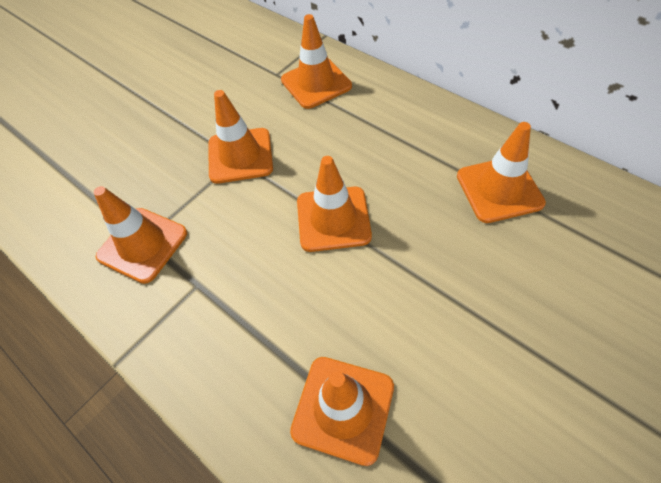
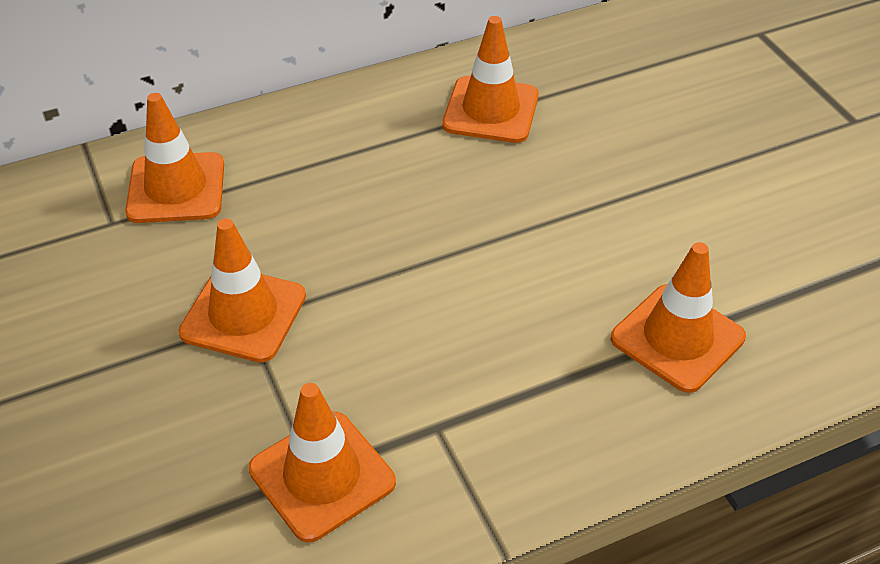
camera: 70 degrees left, 10 degrees down
(333, 219) = (429, 257): orange traffic cone -> none

